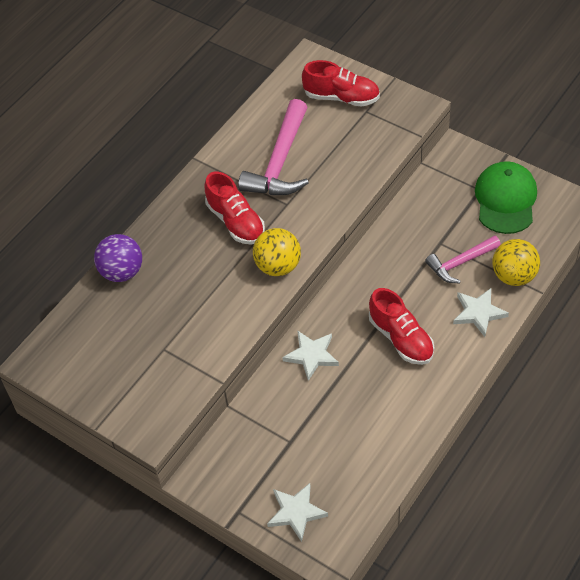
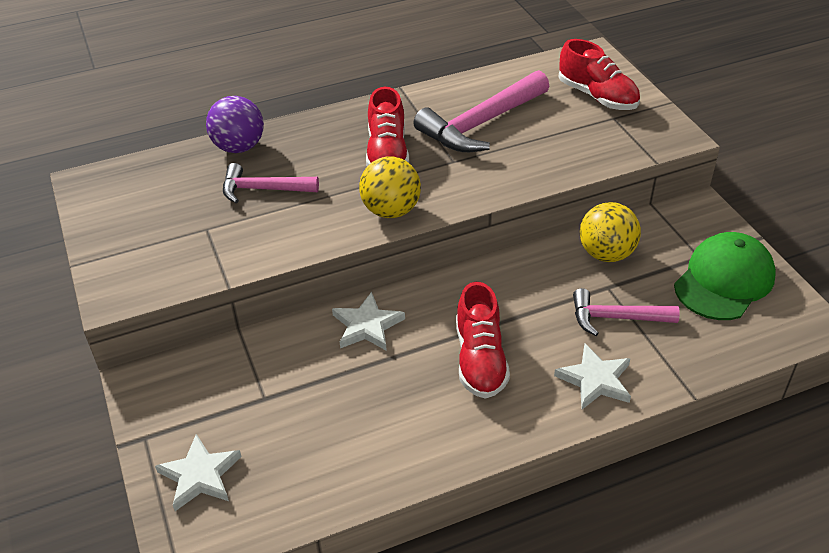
camera: 30 degrees right, 10 degrees down
(174, 297) = (263, 189): none -> pink hammer
(514, 276) = (672, 363): yellow ball -> yellow ball (606, 254)

